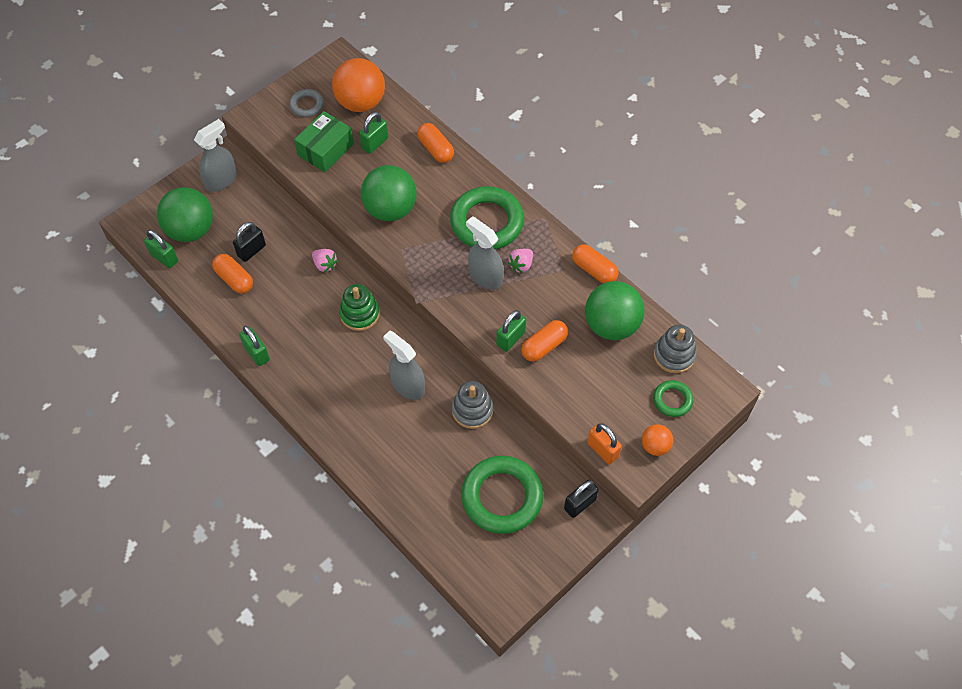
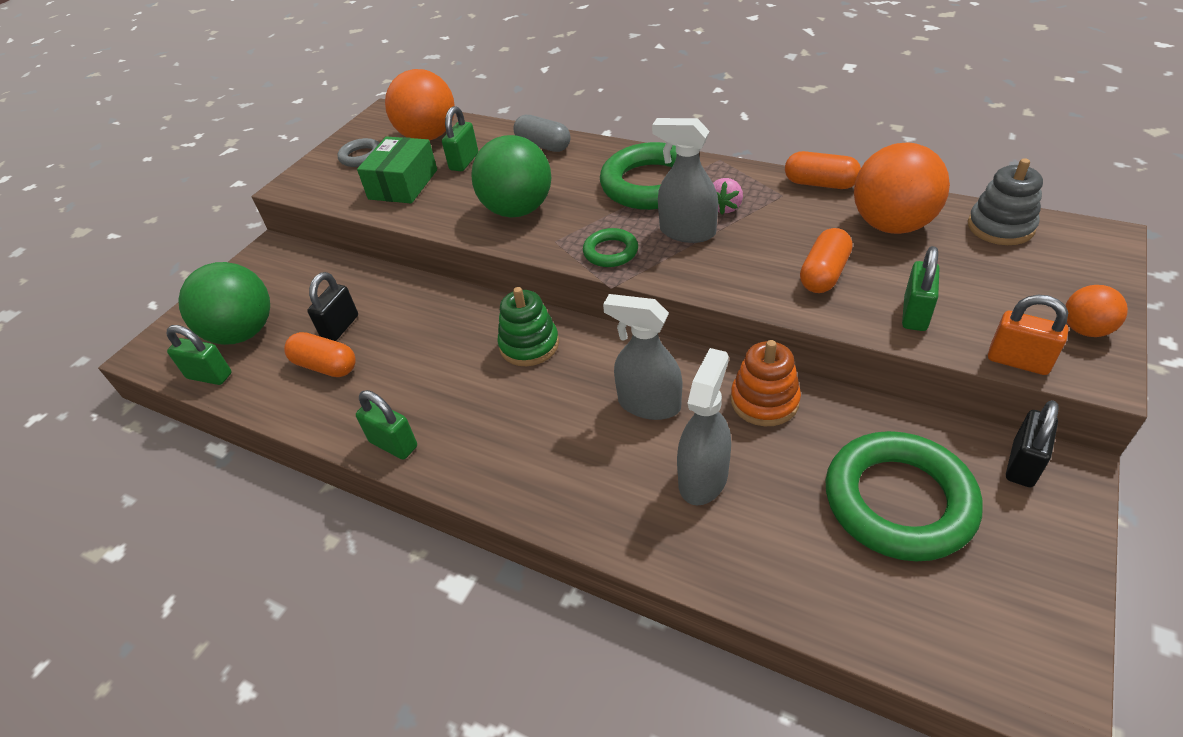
camera: 15 degrees left, 15 degrees down
(221, 180) = (272, 270): grey spray bottle -> grey spray bottle (703, 477)
(325, 265) = (452, 309): pink strawberry -> none
(435, 149) = (543, 145): orange capsule -> grey capsule
(472, 410) = (764, 401): grey stacking toy -> orange stacking toy
(510, 339) = (771, 281): green padlock -> green padlock (915, 314)
(611, 325) = (891, 225): green ball -> orange ball
(672, 400) = (1050, 271): green ring -> green ring (610, 252)

